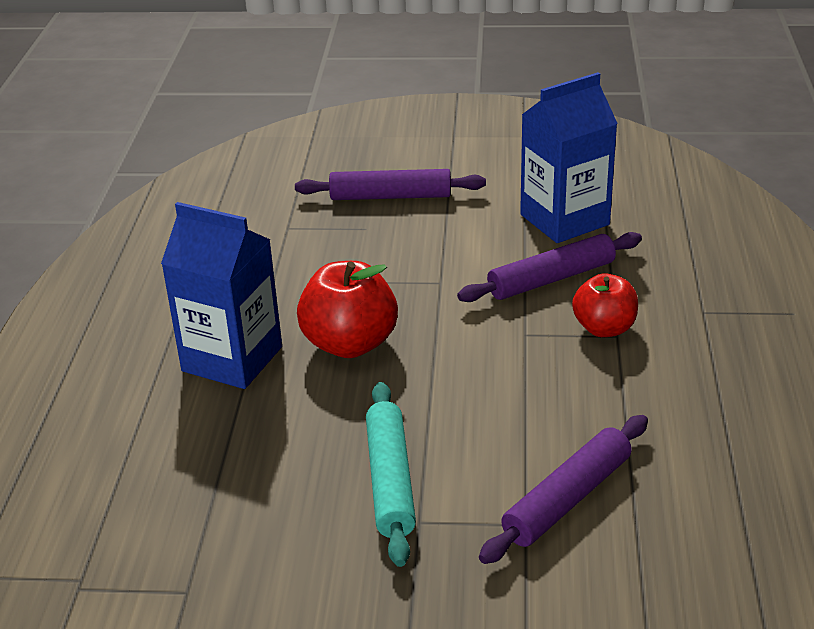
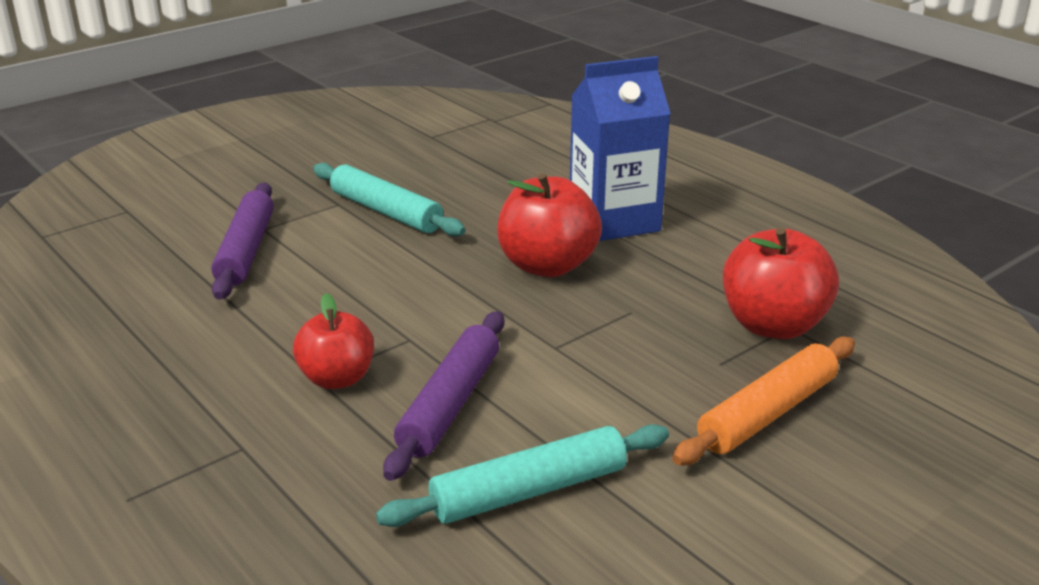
camera: 135 degrees right, 5 degrees down
(295, 232) = (773, 325): none -> red apple
(390, 196) = (767, 413): purple rolling pin -> orange rolling pin
(564, 219) = (529, 491): blue carton -> turquoise rolling pin

